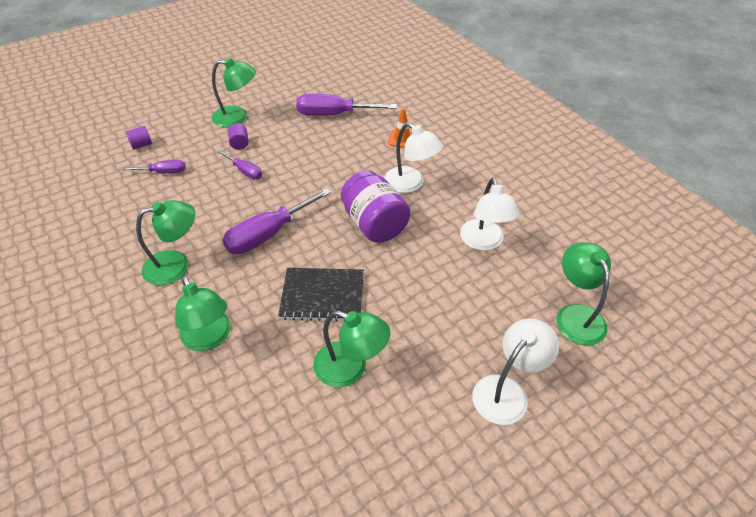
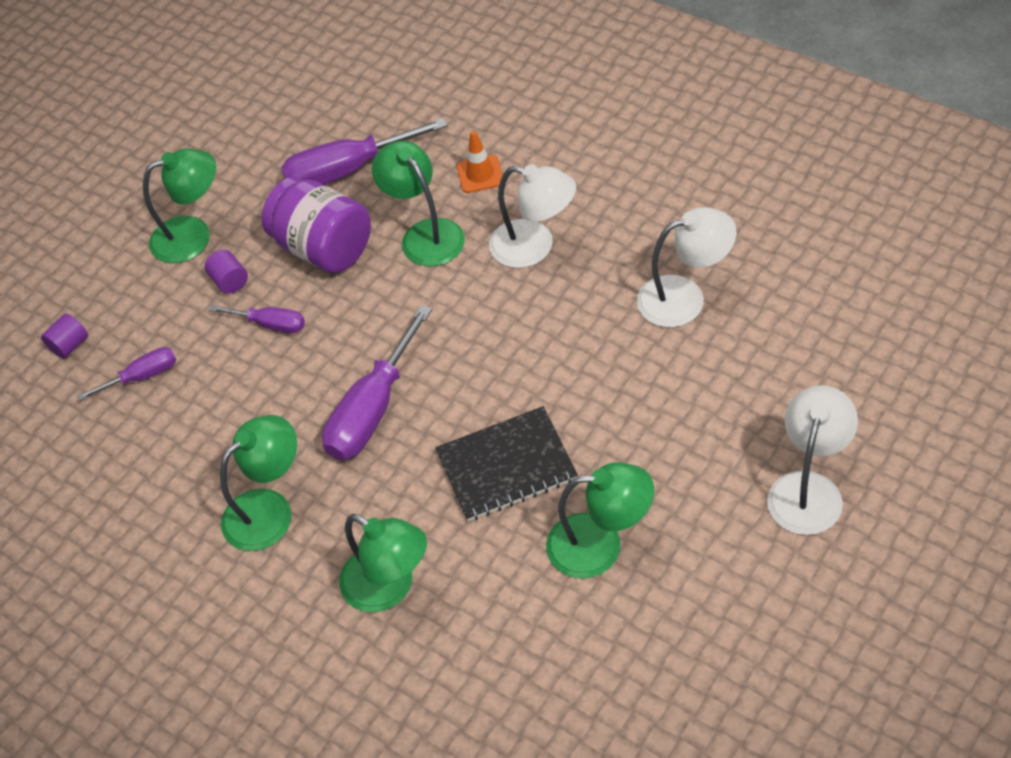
camera: 15 degrees left, 5 degrees up
(374, 224) = (517, 332): purple jar -> purple jar (324, 248)
(484, 242) = (684, 297): white lamp -> white lamp turned 75 degrees counterclockwise
(576, 315) = (851, 354): green lamp -> green lamp (425, 234)

